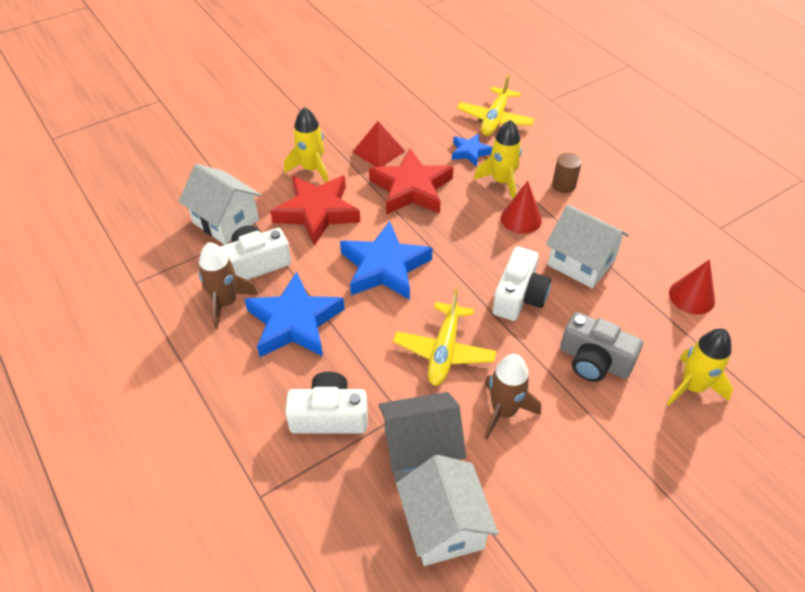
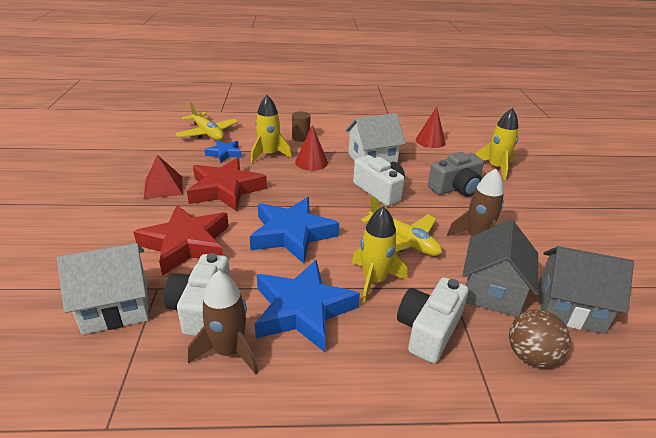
camera: 60 degrees left, 15 degrees down
(311, 169) = (130, 226): yellow rocket -> yellow rocket (374, 281)
(348, 504) = (530, 356): none -> brown ball
(444, 526) = (569, 308): white house -> grey house

